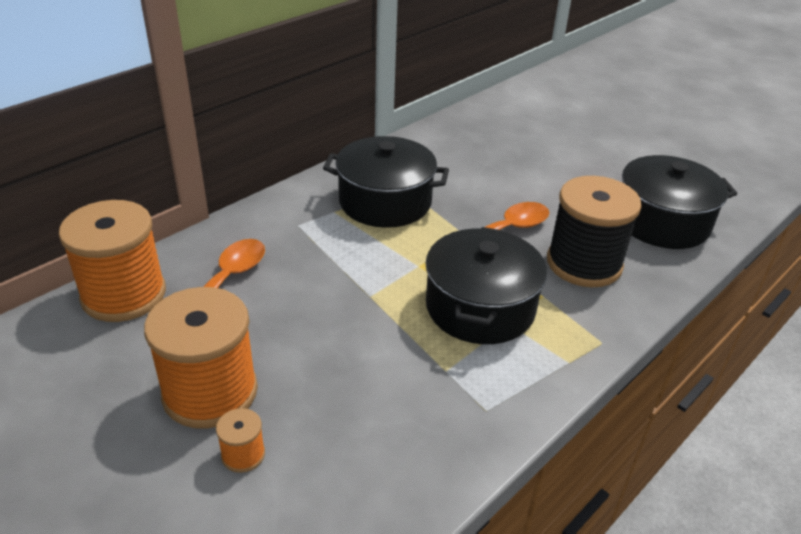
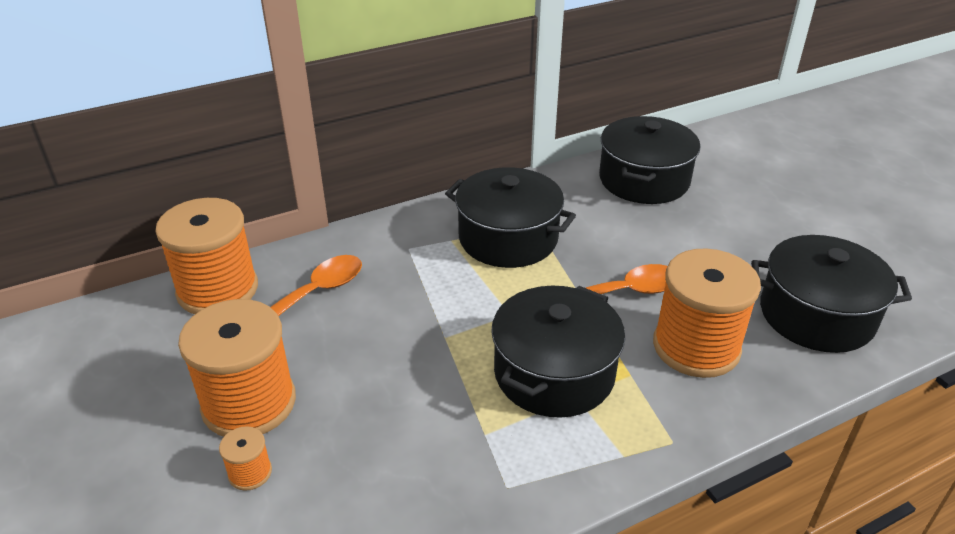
camera: 20 degrees right, 0 degrees up
(478, 136) = (644, 180): none -> black pot
(584, 264) = (696, 347): black spool -> orange spool

